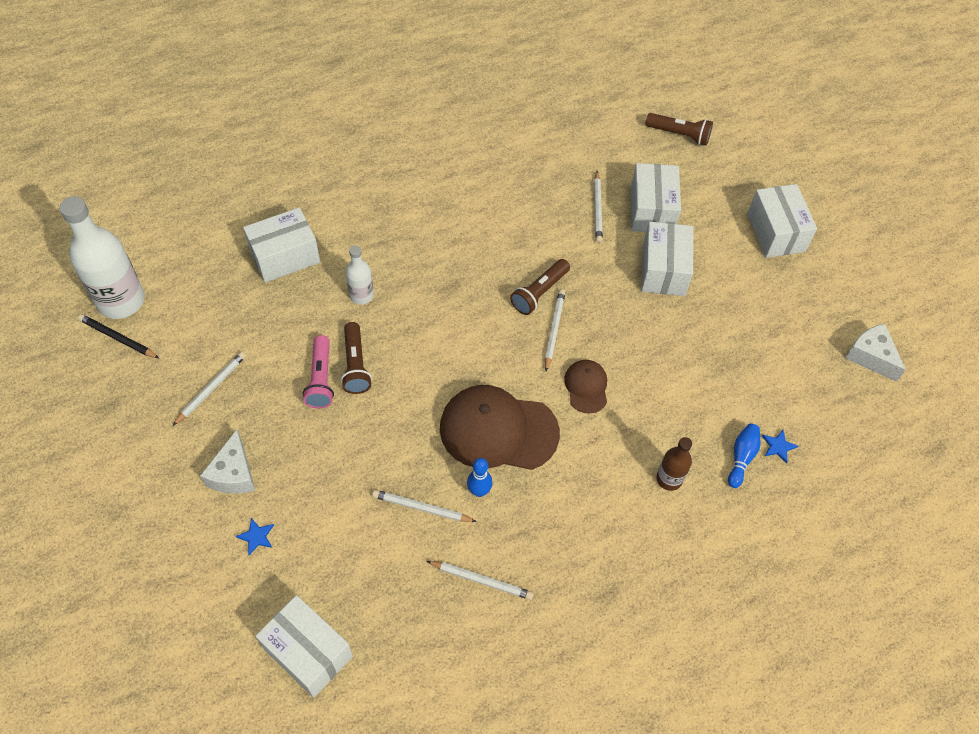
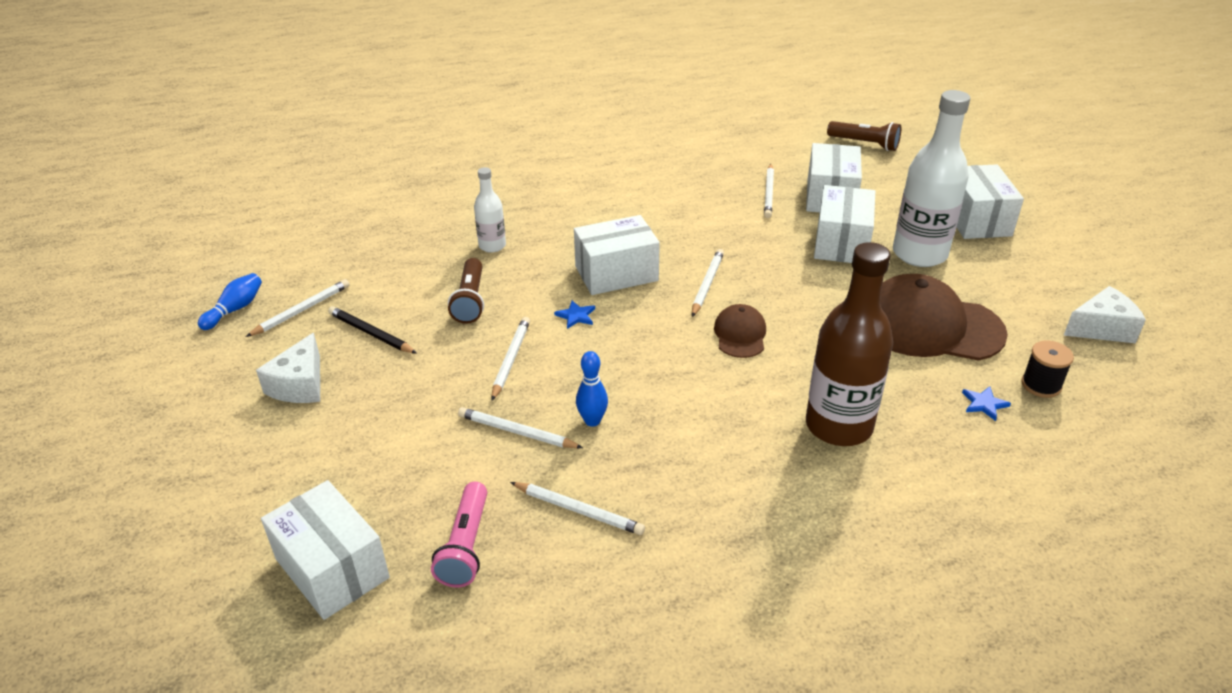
camera: 10 degrees right, 20 degrees down
(118, 338) = (216, 265): black pencil -> black pencil (371, 333)
(121, 301) = (232, 237): white bottle -> white bottle (919, 254)
(256, 536) = (306, 444): blue star -> blue star (576, 316)
(285, 256) = (417, 213): white box -> white box (616, 273)
(321, 379) = (427, 310): pink flashlight -> pink flashlight (466, 546)
(402, 430) = (511, 359): none -> white pencil
(498, 430) = (626, 366): brown cap -> brown cap (930, 326)
(539, 293) = (694, 254): brown flashlight -> none
(669, 479) = (838, 426): brown bottle -> brown bottle, size x1.95
(741, 457) = (935, 411): blue bowling pin -> blue bowling pin (235, 309)
(821, 423) = (1041, 385): none -> black spool
(871, 357) = (1101, 328): white cheese -> white cheese turned 105 degrees clockwise

